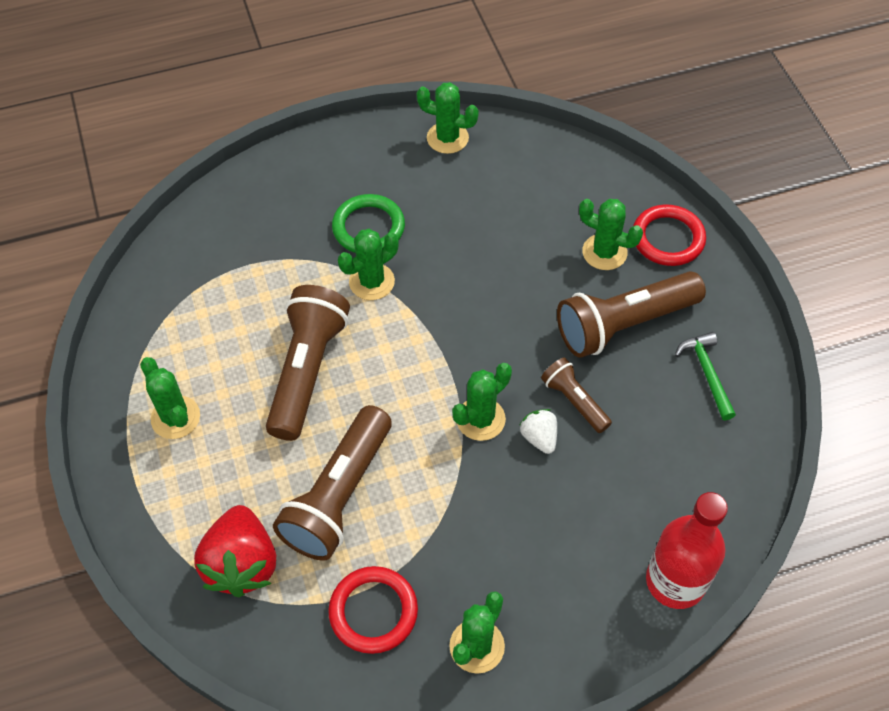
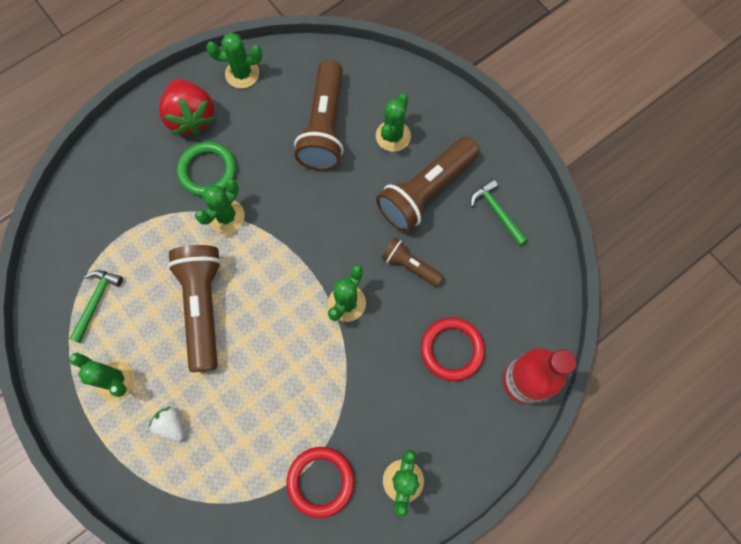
camera: 20 degrees left, 15 degrees up
(188, 327) = (96, 301): none -> green hammer
(242, 564) = (211, 479): red strawberry -> red strawberry (191, 117)
(339, 496) = (263, 400): brown flashlight -> brown flashlight (324, 127)
(539, 437) = (394, 303): white strawberry -> white strawberry (171, 425)
(604, 252) = (393, 136): green cactus -> green cactus turned 75 degrees counterclockwise
(668, 238) = (435, 110): red ring -> red ring (452, 349)

